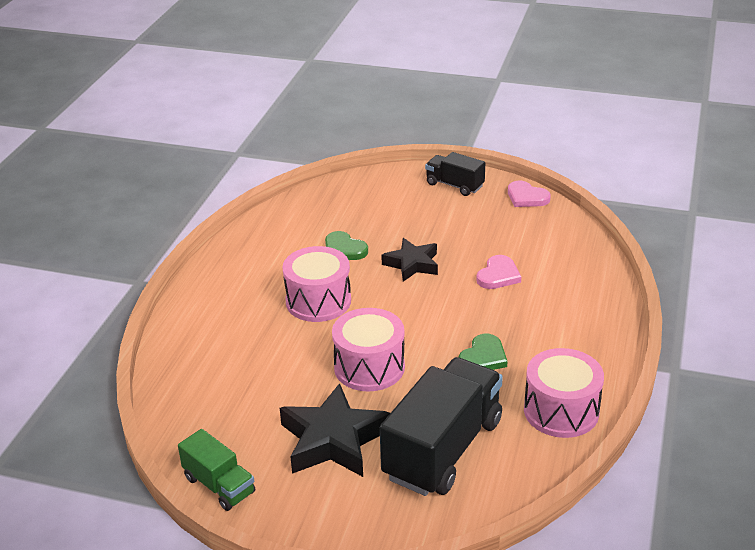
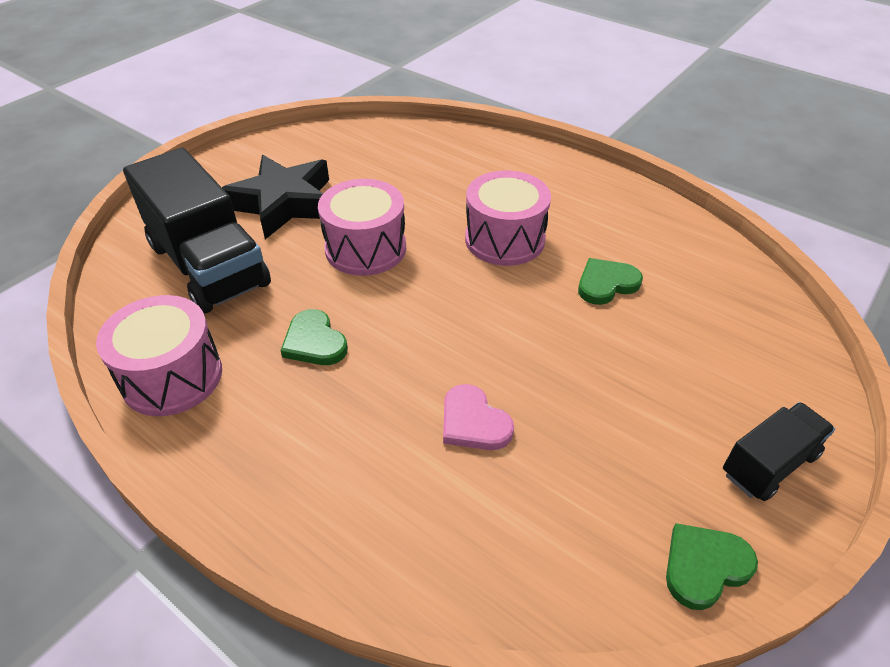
camera: 110 degrees right, 10 degrees up
(219, 485) = (287, 140): green truck -> none
(412, 264) = (544, 337): black star -> none
(526, 197) = (704, 566): pink heart -> green heart

